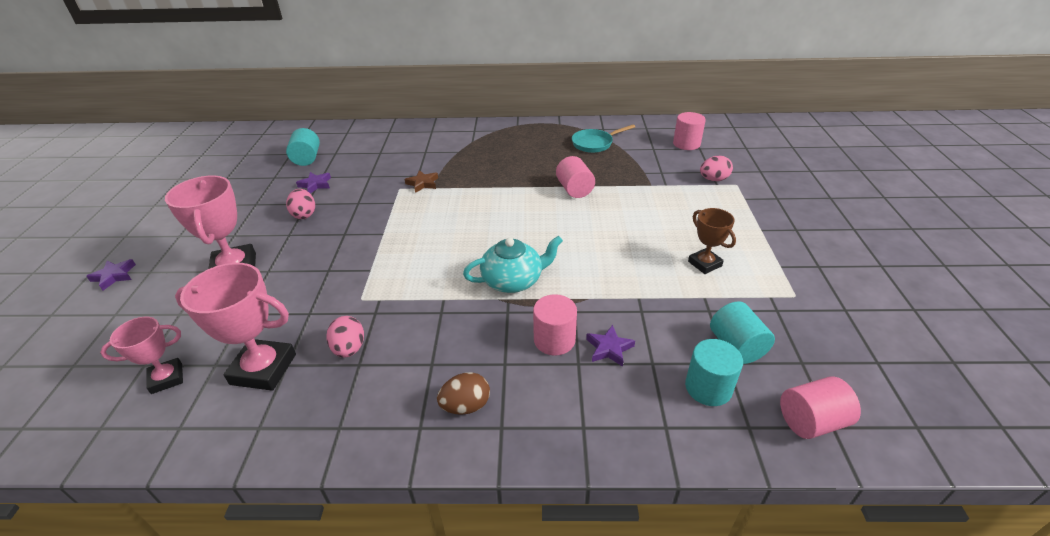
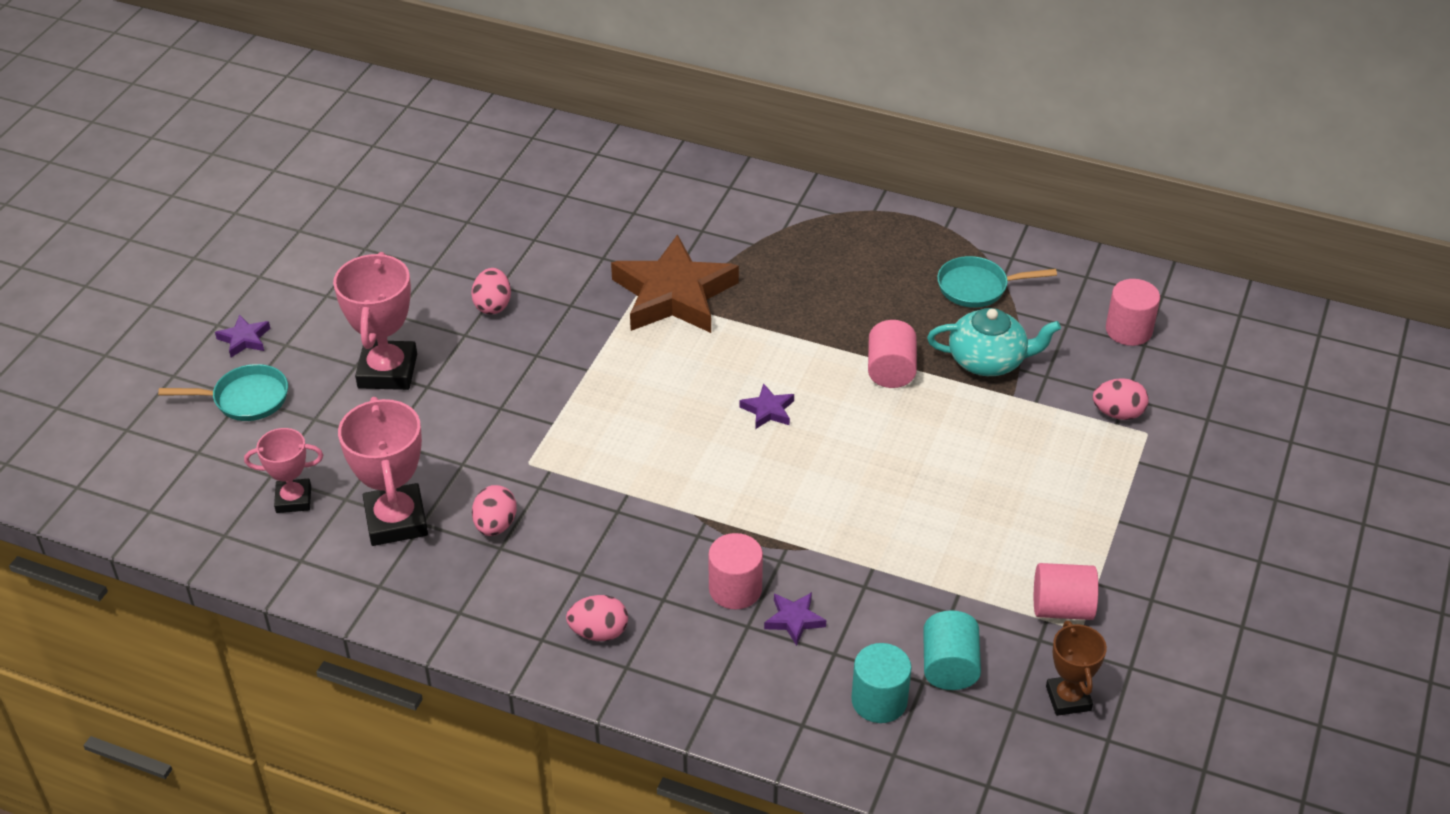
camera: 20 degrees right, 5 degrees up
(117, 315) = (246, 399): none -> turquoise pan
(263, 369) = (396, 520): pink trophy -> pink trophy turned 45 degrees clockwise
(307, 159) = (522, 196): turquoise cylinder -> none
(315, 184) = (521, 253): purple star -> purple star (768, 410)
(422, 183) = (674, 294): brown star -> brown star, size x2.44
(466, 406) = (599, 632): brown egg -> pink egg
(513, 280) = (726, 494): turquoise teapot -> turquoise teapot (988, 360)
(704, 264) = (994, 548): brown trophy -> brown trophy (1068, 698)
(811, 421) = (968, 772): pink cylinder -> pink cylinder (1062, 608)

